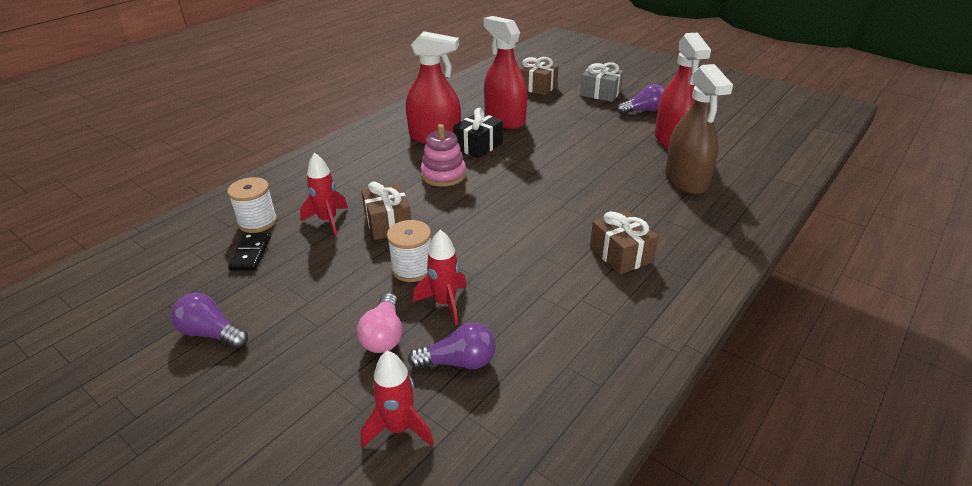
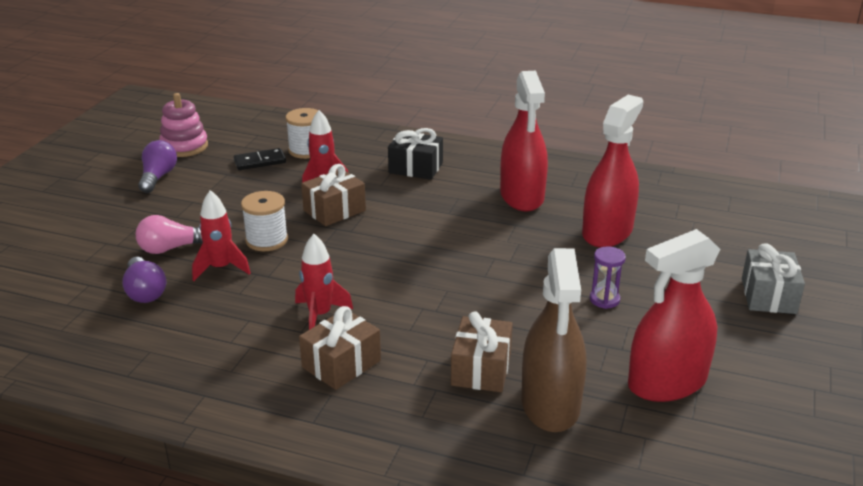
camera: 70 degrees right, 5 degrees down
(399, 428) = (68, 280): red rocket -> red rocket (320, 315)
(443, 175) = (442, 219): pink stacking toy -> pink stacking toy (184, 146)
(478, 146) = (523, 227): black gift -> black gift (415, 168)
(536, 87) = (731, 238): brown gift -> brown gift (481, 369)
(582, 138) = (604, 299): none -> purple hourglass
(643, 111) = (745, 344): purple light bulb -> none
(686, 180) = (550, 404): brown spray bottle -> brown spray bottle turned 60 degrees counterclockwise

